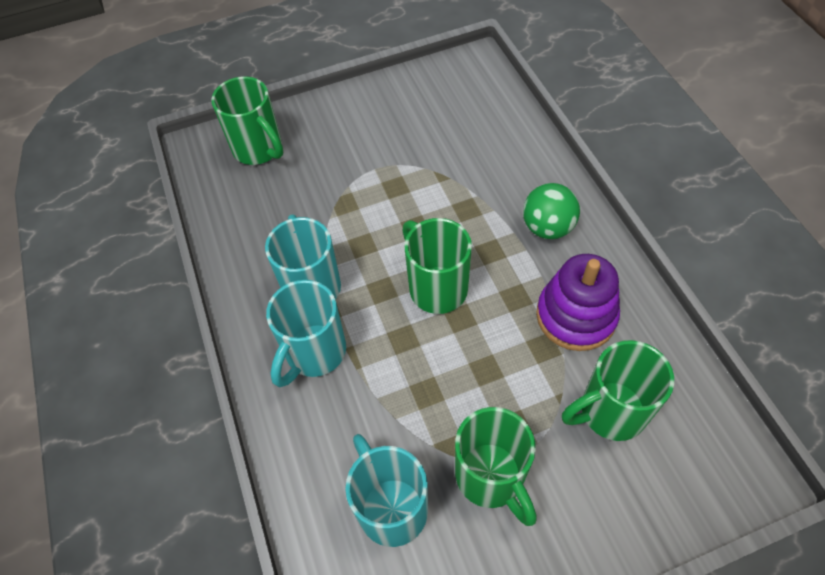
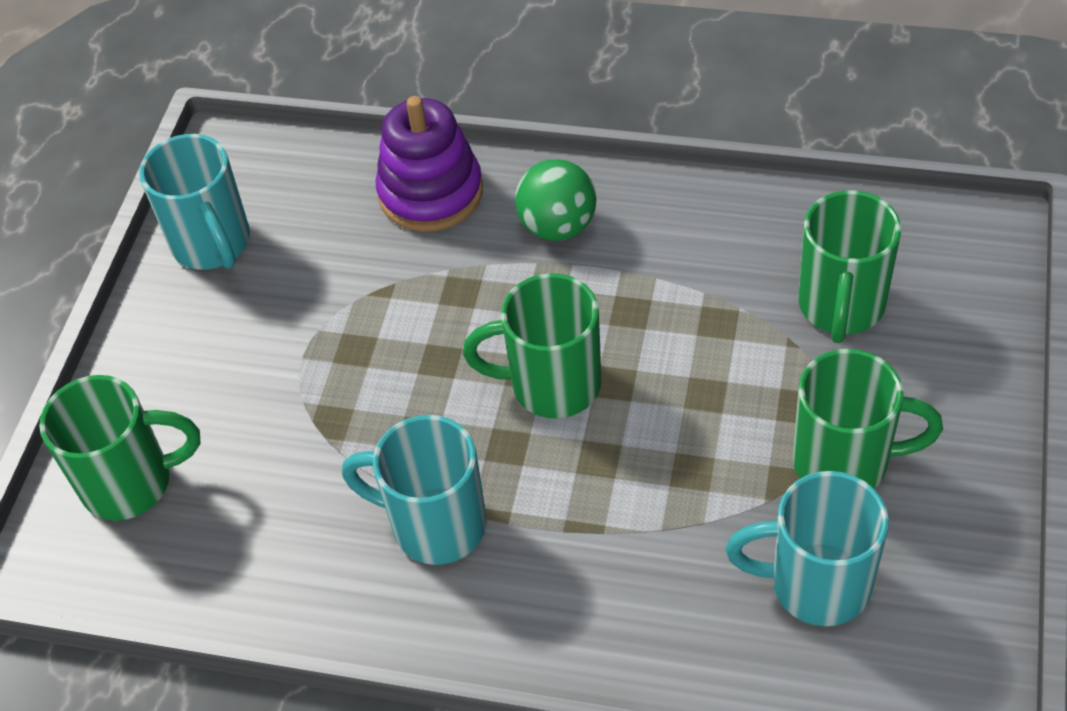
camera: 55 degrees left, 5 degrees down
(314, 353) = (543, 570): turquoise mug -> turquoise mug (212, 244)
(576, 316) = (700, 269): purple stacking toy -> purple stacking toy (431, 193)

